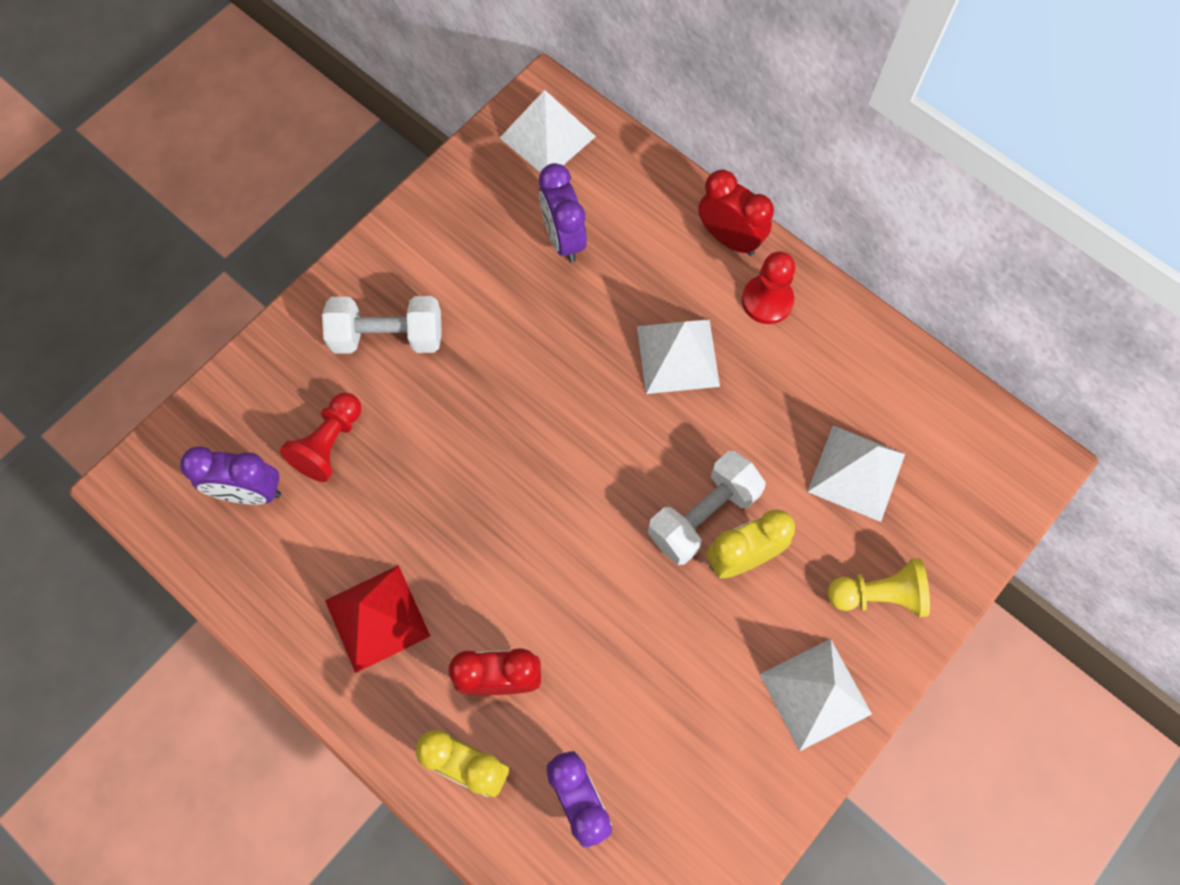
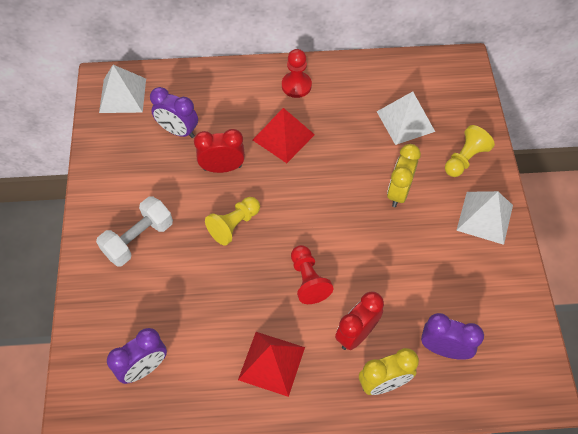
camera: 45 degrees left, 10 degrees down
(329, 443) = (161, 310): red pawn -> red pawn (308, 280)
(505, 416) = (234, 225): none -> yellow pawn
(678, 356) = (283, 137): white pyramid -> red pyramid
(703, 515) = (365, 190): white dumbbell -> none
(729, 238) = (253, 74): red clock -> red clock (222, 168)

